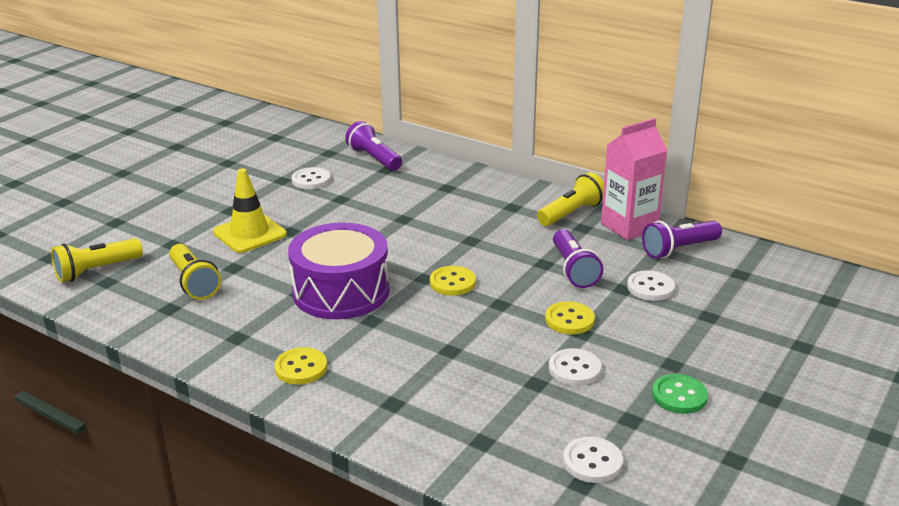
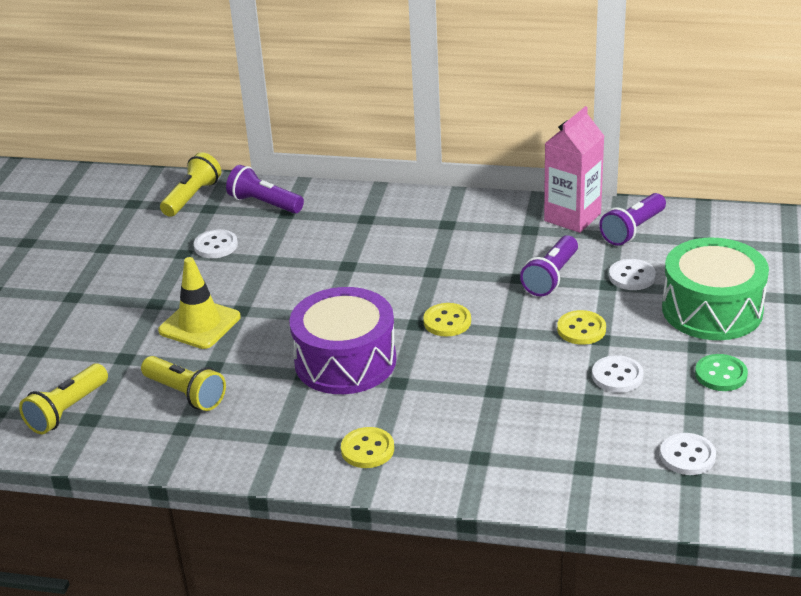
camera: 20 degrees left, 5 degrees up
(571, 213) = (509, 217): yellow flashlight -> yellow flashlight (192, 197)
(573, 270) = (551, 277): purple flashlight -> purple flashlight turned 60 degrees clockwise
(710, 335) = (712, 309): none -> green drum

